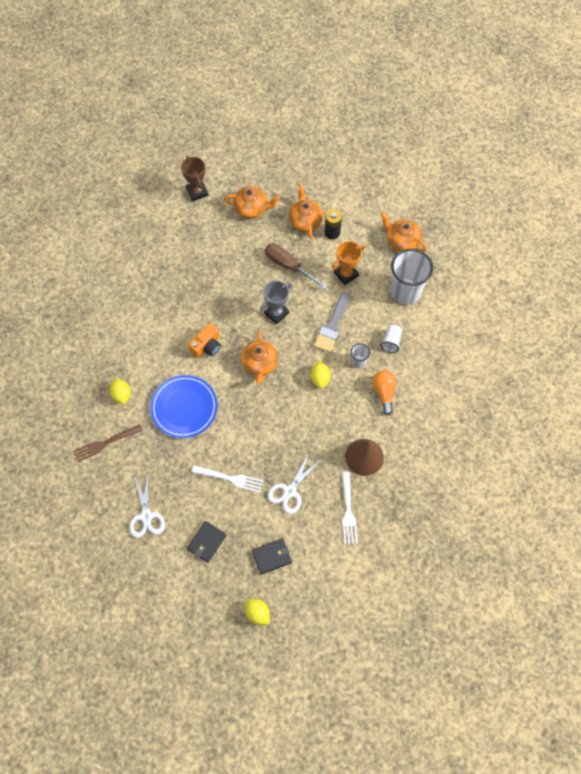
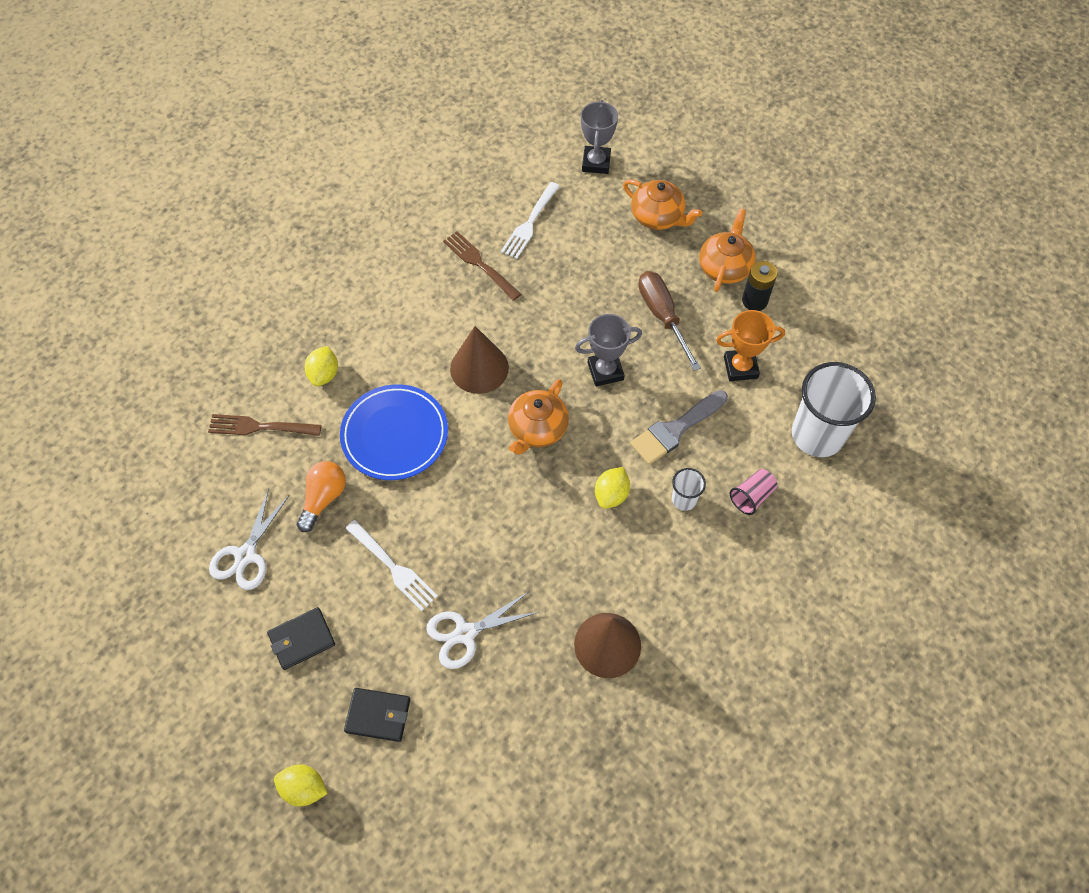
camera: 30 degrees right, 5 degrees down
(169, 286) = (480, 264): none -> brown fork
(197, 192) = (596, 163): brown trophy -> grey trophy
(207, 346) = (479, 368): orange camera -> brown cone
(257, 613) = (304, 788): yellow lemon -> yellow lemon turned 60 degrees counterclockwise
(348, 510) = (533, 712): white fork -> white fork (530, 222)
(384, 393) = (696, 565): orange light bulb -> orange light bulb (324, 498)
(391, 342) = (751, 496): white cup -> pink cup
(402, 241) = (854, 361): orange teapot -> none

